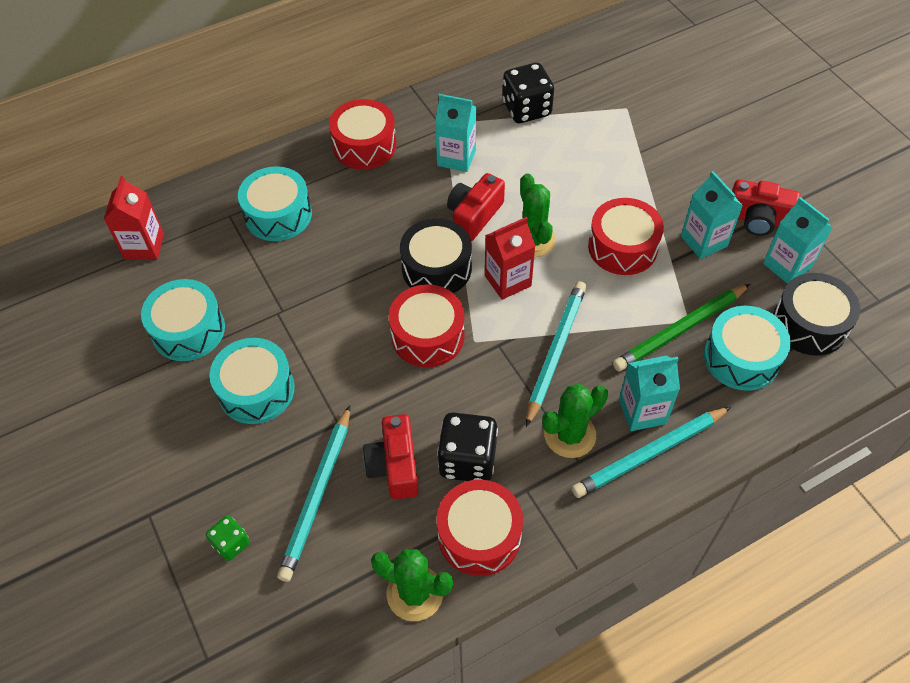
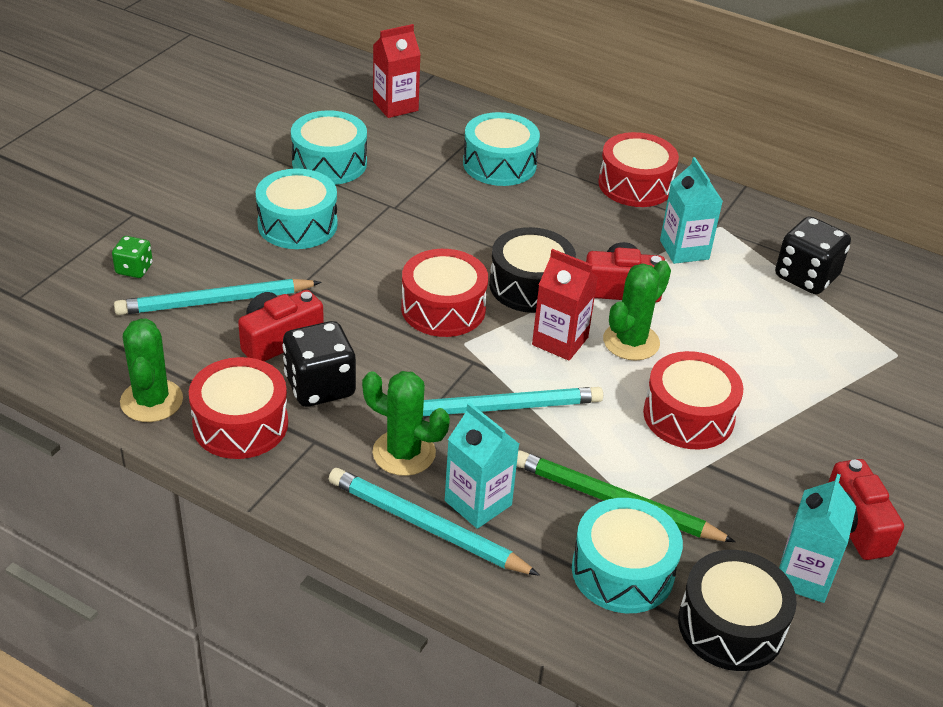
camera: 55 degrees right, 15 degrees down
(704, 241) = (765, 484): turquoise carton -> none

